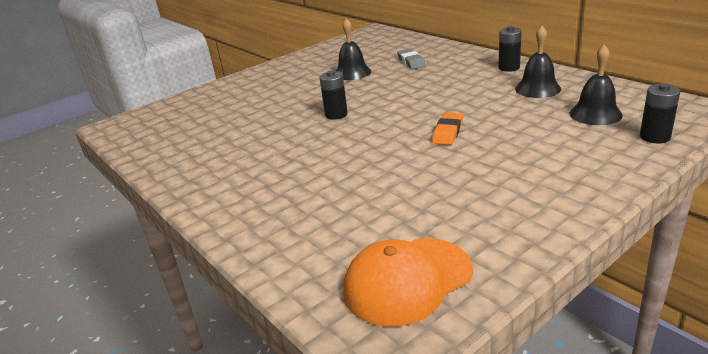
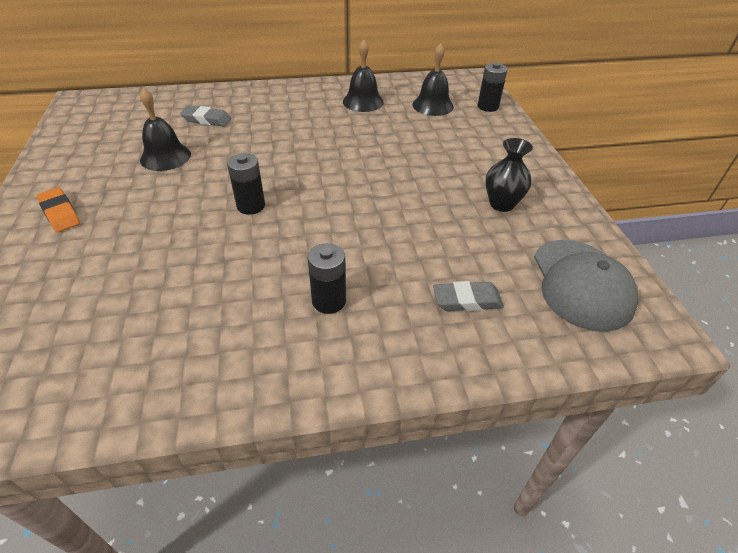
camera: 65 degrees left, 15 degrees up
(322, 227) = (467, 300): none -> grey eraser
(407, 280) = (581, 284): orange cap -> grey cap
(448, 132) = (379, 167): orange eraser -> orange eraser (60, 213)
(478, 201) = (501, 204): none -> black vase
(509, 68) = (306, 92): black battery -> black battery (329, 301)

